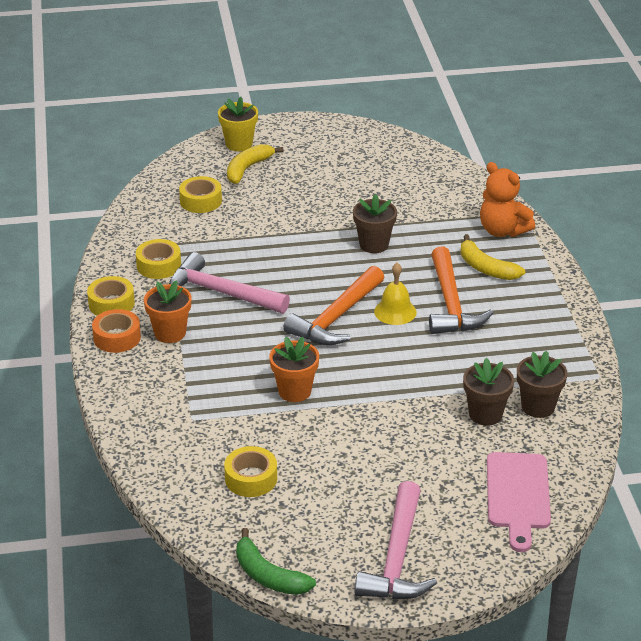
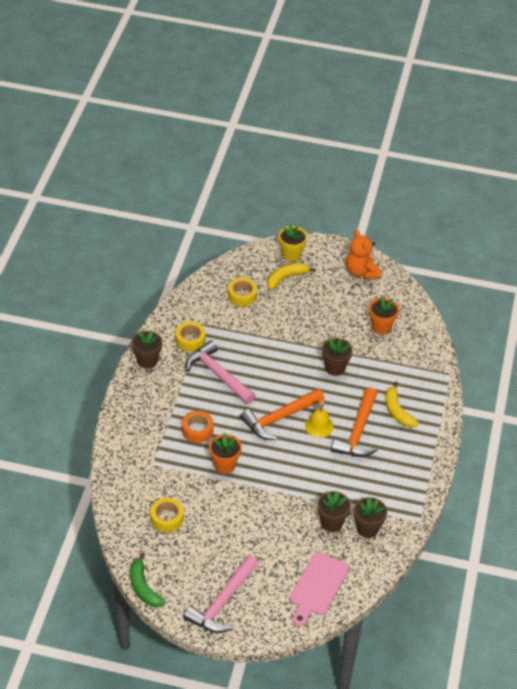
camera: 20 degrees right, 10 degrees up
(111, 303) = (147, 361): yellow tape -> brown flower pot
(117, 337) = (138, 388): orange tape -> orange tape (197, 430)
(170, 333) = (171, 395): orange flower pot -> orange flower pot (381, 327)
(502, 230) = (426, 384): orange teddy bear -> orange teddy bear (361, 272)

